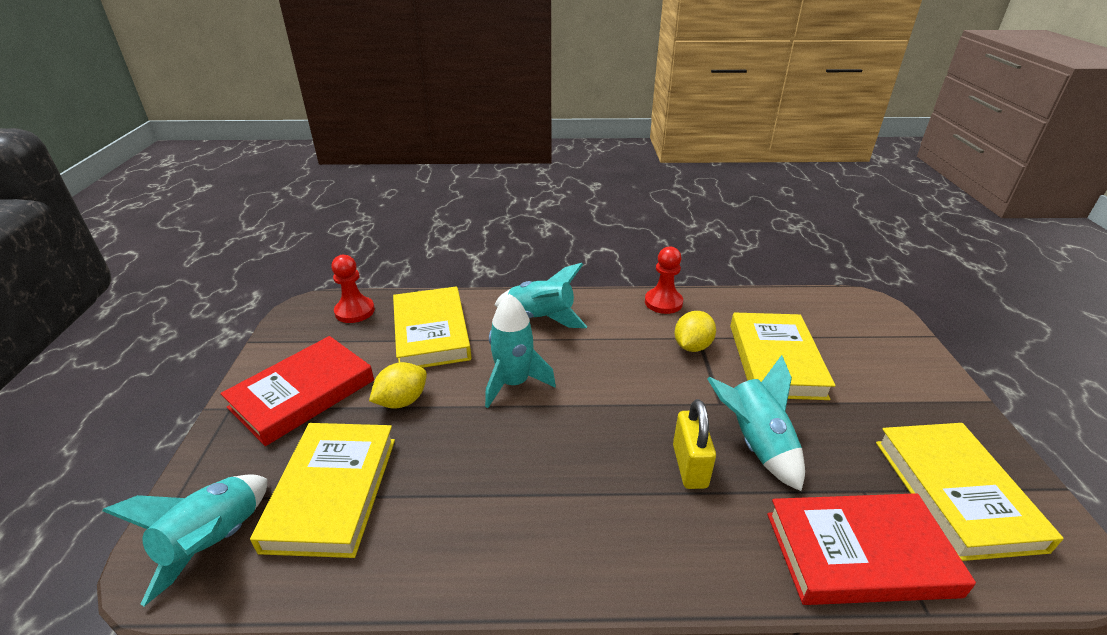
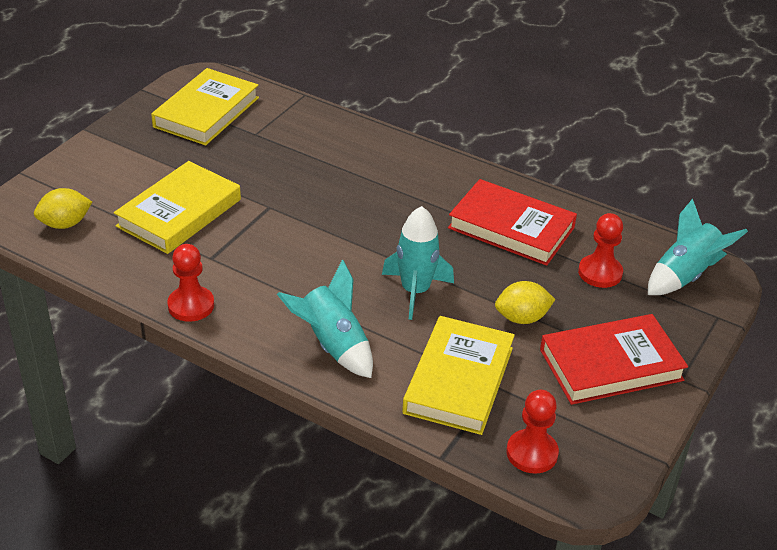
camera: 150 degrees left, 5 degrees up
(332, 492) = (600, 273): yellow book -> red pawn
(689, 466) = (342, 185): yellow padlock -> none
(692, 346) = (228, 253): yellow lemon -> yellow lemon (65, 224)
(756, 443) = (282, 177): turquoise rocket -> none
(859, 554) = (303, 119): red book -> red book (511, 228)

